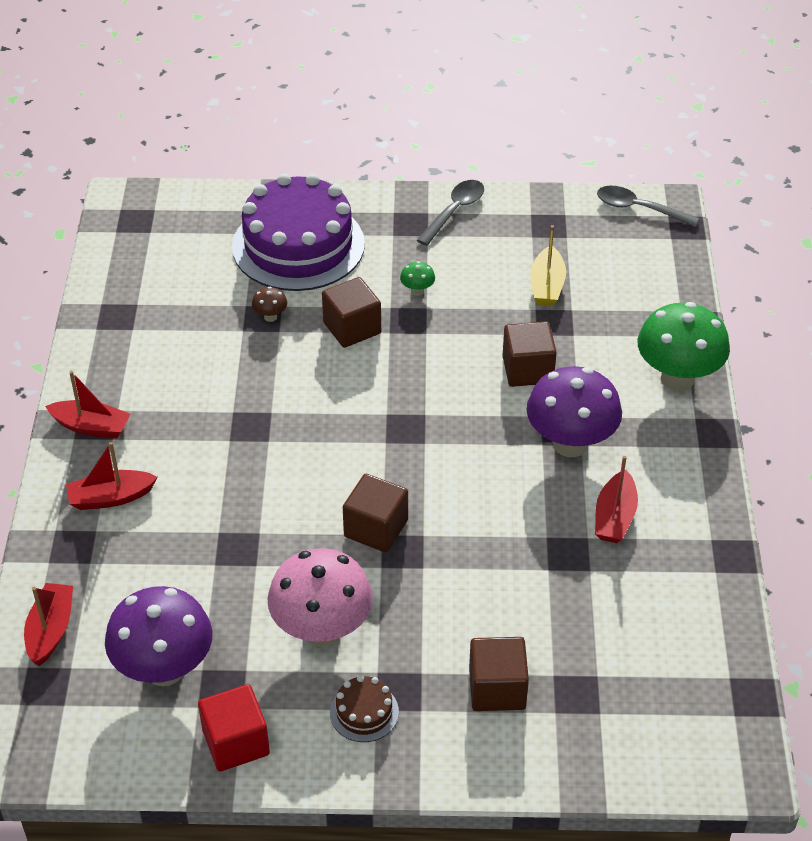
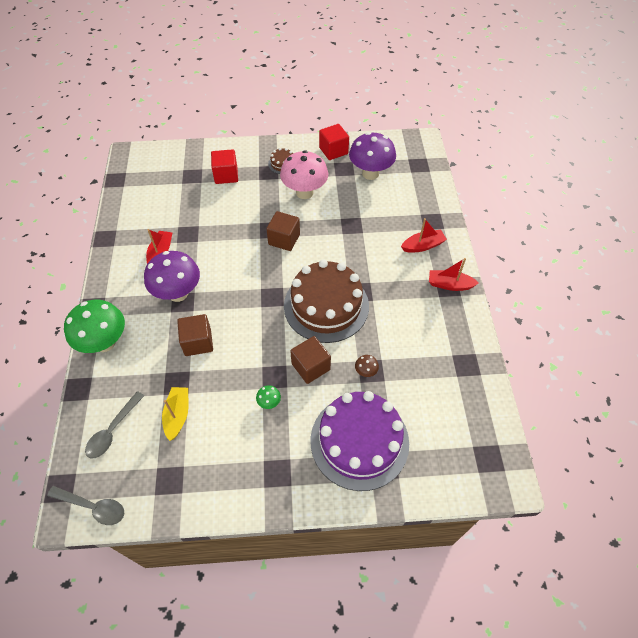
camera: 175 degrees right, 10 degrees up
(51, 630) = (426, 185): red boat -> none
(314, 408) = (326, 306): none -> brown cake
(454, 212) = (243, 490): grey spoon -> grey spoon (113, 430)
(497, 689) = (226, 175): brown cube -> red cube

